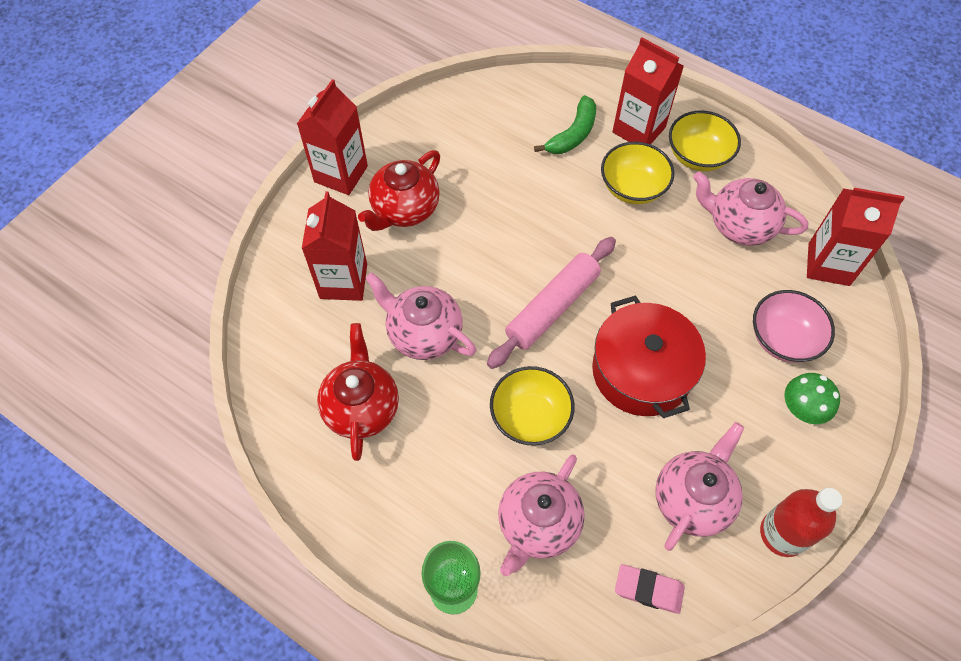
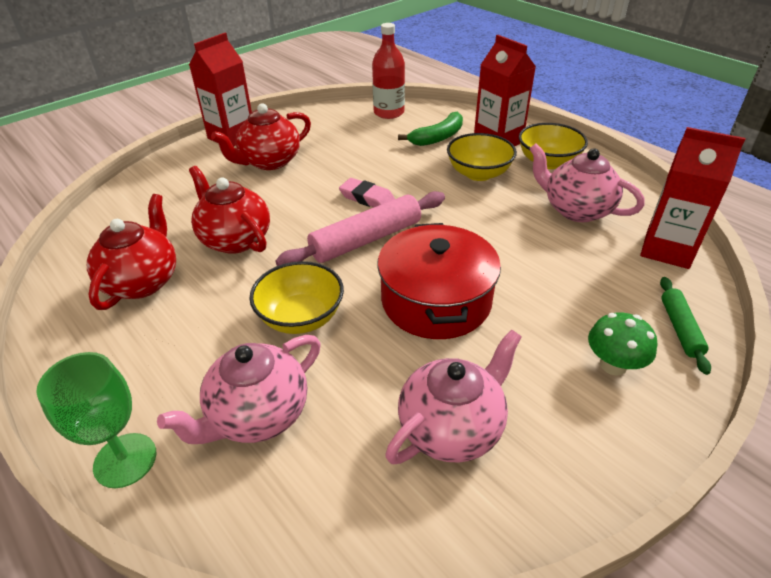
camera: 15 degrees right, 20 degrees down
(343, 281) = (189, 196): red carton -> none
(423, 333) = (235, 239): pink teapot -> red teapot
(648, 590) = (358, 517): pink eraser -> pink eraser (367, 198)
(782, 534) = (559, 491): red bottle -> red bottle (389, 112)
(783, 339) = (603, 300): pink bowl -> none
(849, 358) = (680, 328): none -> green rolling pin

